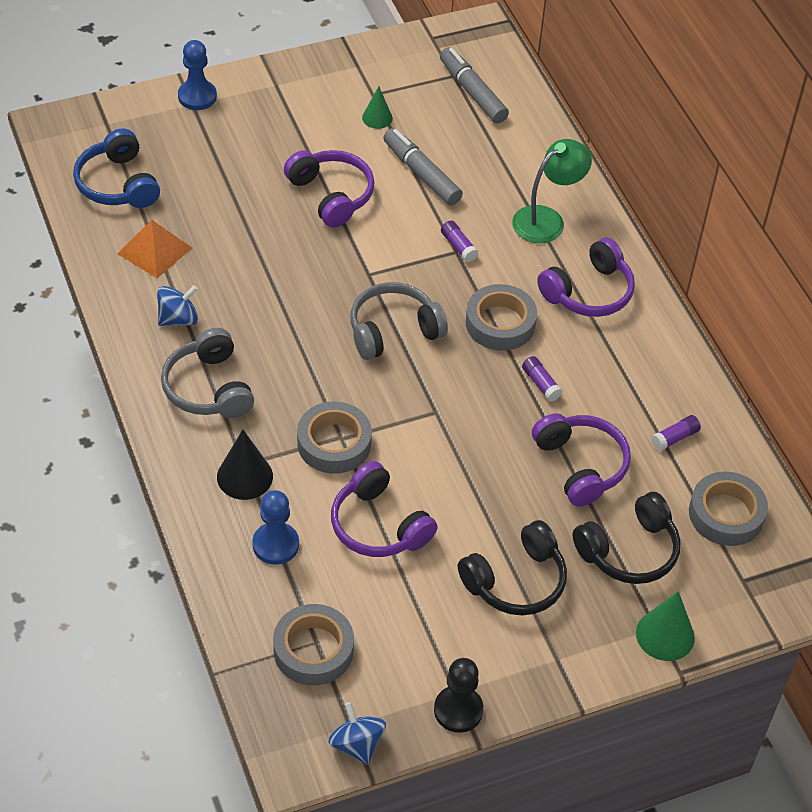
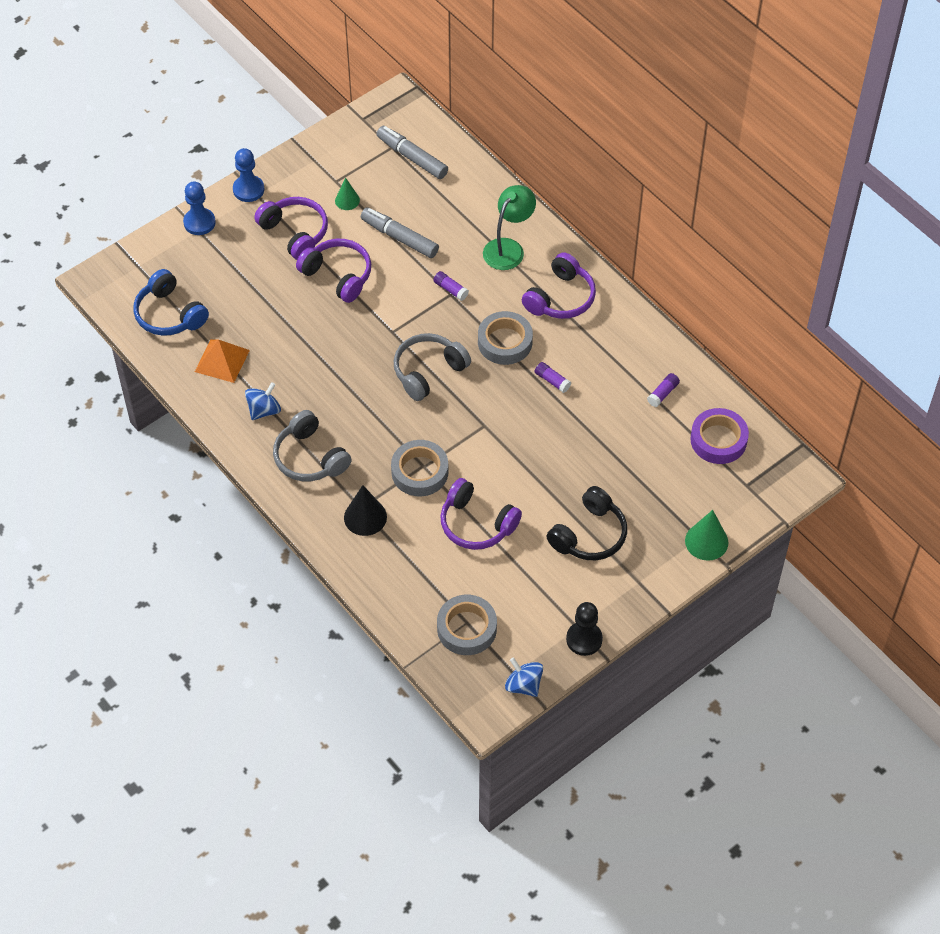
camera: 15 degrees left, 5 degrees up
(275, 544) = (408, 561): blue pawn -> blue pawn (248, 189)
(580, 465) = (603, 435): purple headphones -> purple headphones (295, 233)
(629, 551) = (660, 488): black headphones -> none
(726, 514) = (718, 440): grey tape -> purple tape

